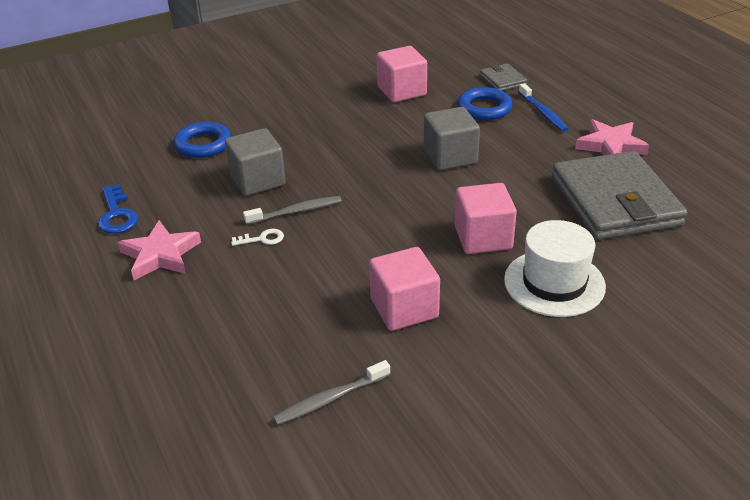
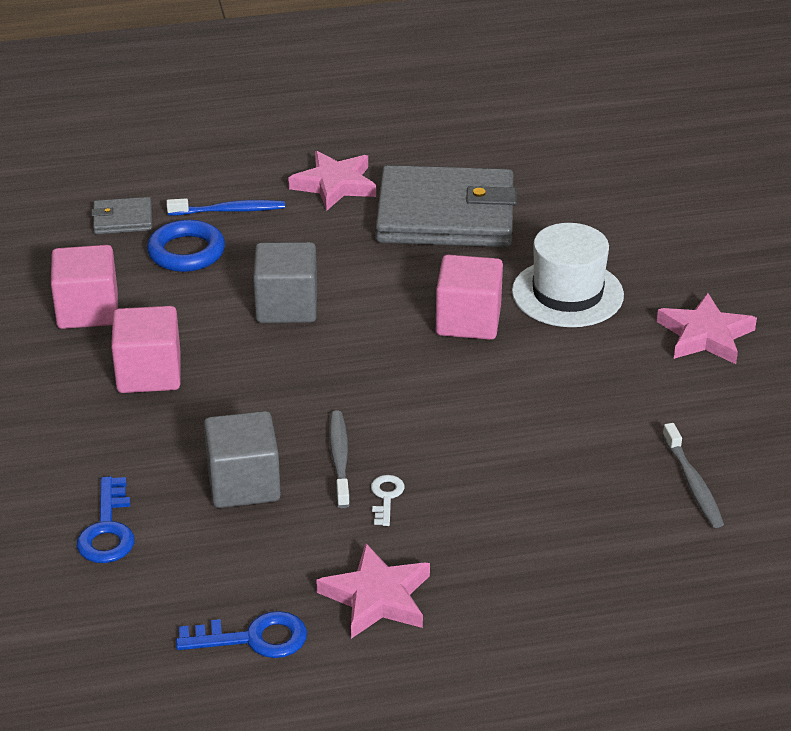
camera: 75 degrees left, 0 degrees up
(203, 144) = (108, 529): blue ring -> blue key
(404, 308) = (569, 404): pink cube -> pink cube (149, 373)
(547, 378) = (705, 335): none -> pink star

